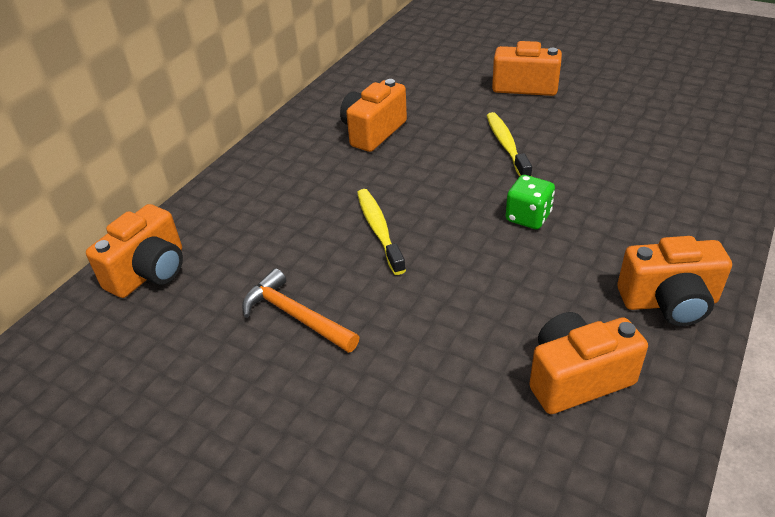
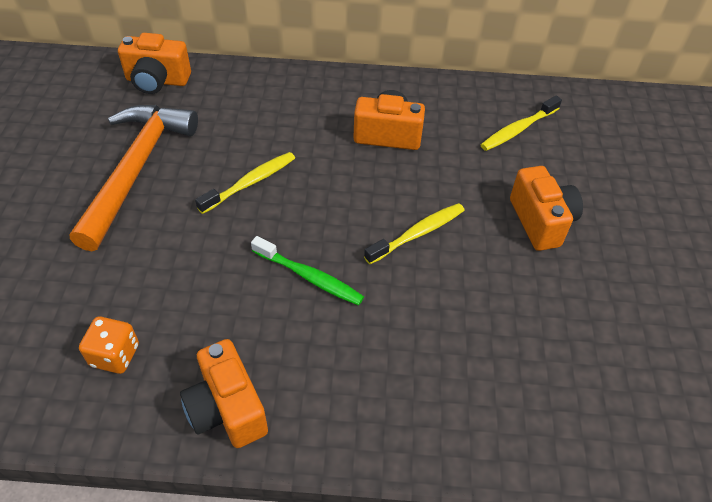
camera: 60 degrees right, 10 degrees up
(295, 315) = (137, 169): orange hammer -> orange hammer, size x1.82
(417, 69) = (518, 129): none -> yellow toothbrush
(528, 217) = (310, 277): green dice -> green toothbrush
(577, 378) = (115, 355): orange camera -> orange dice

